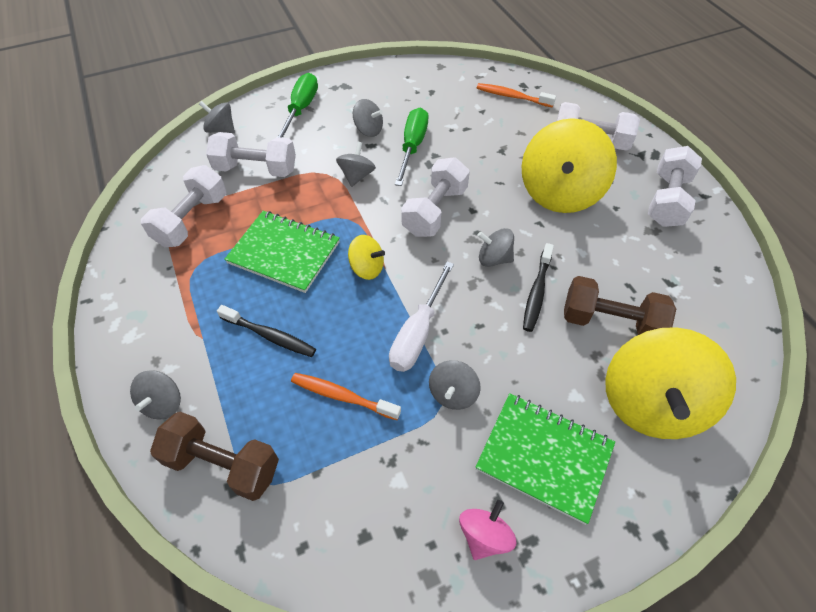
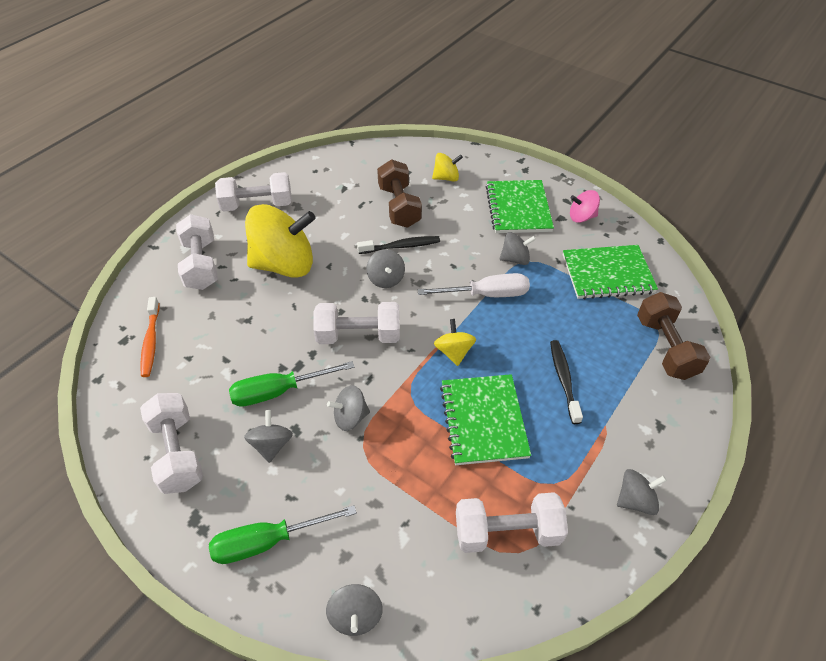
camera: 120 degrees left, 5 degrees down
(163, 403) = (669, 411): grey spinning top -> grey spinning top (635, 500)
(256, 169) = (398, 521): white dumbbell -> white dumbbell (178, 453)
(342, 396) = (567, 311): orange toothbrush -> none
(363, 486) = (607, 274): none -> green notebook
(651, 403) = (446, 178): yellow spinning top -> yellow spinning top, size x0.46

